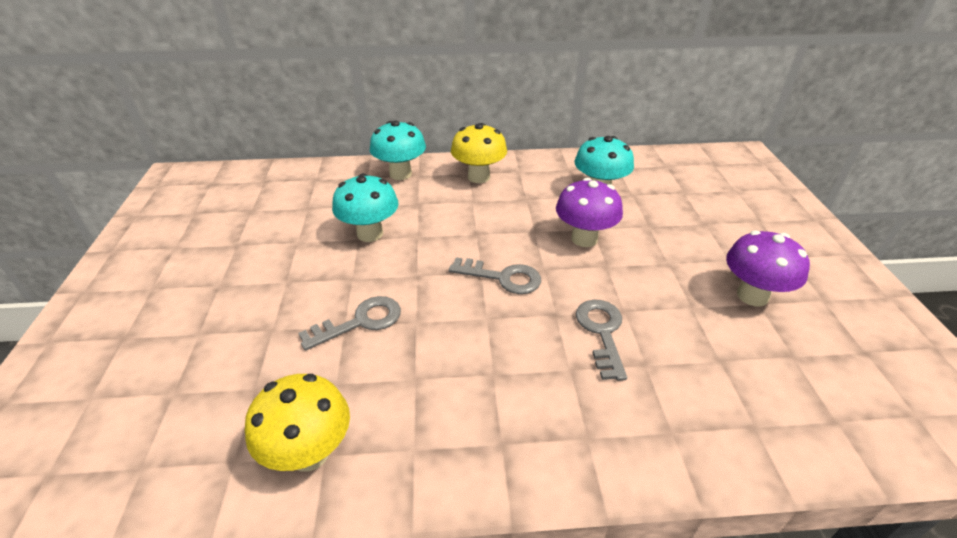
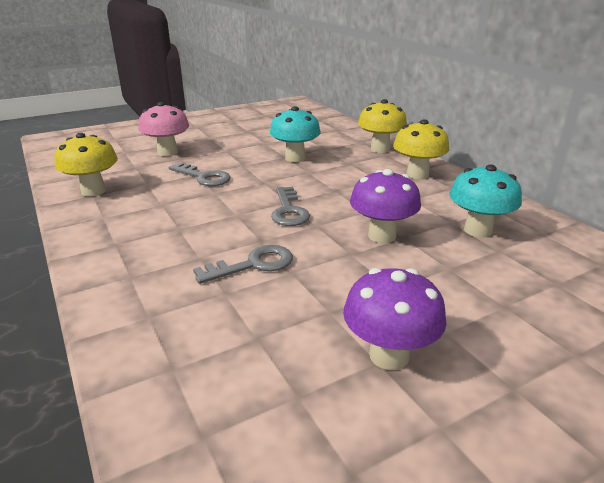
camera: 65 degrees right, 10 degrees down
(232, 341) = (167, 152): none -> pink mushroom
(400, 174) = (380, 149): turquoise mushroom -> yellow mushroom

